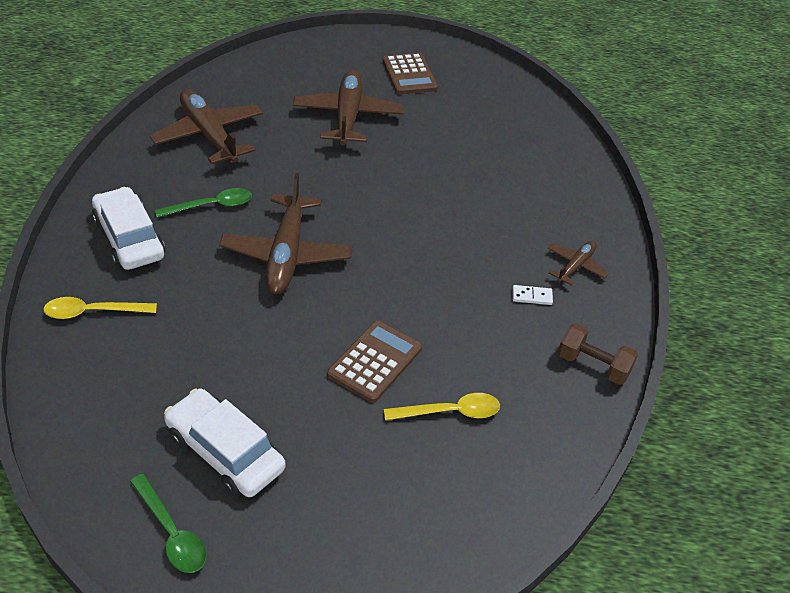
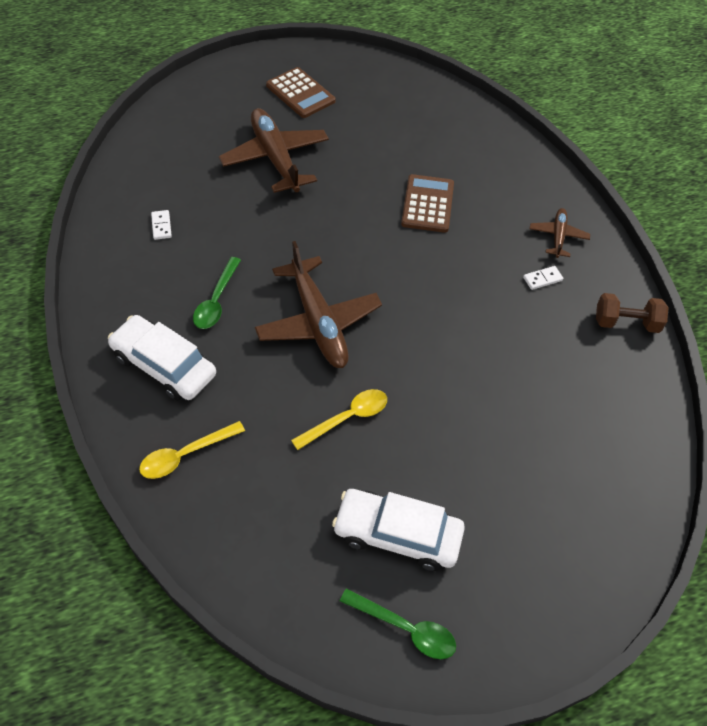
camera: 25 degrees left, 10 degrees up
(209, 135) = (161, 226): brown plane -> white domino
(211, 206) = (216, 300): green spoon -> green spoon turned 150 degrees clockwise
(375, 361) = (460, 394): brown calculator -> brown calculator (427, 204)
(450, 412) = (548, 414): yellow spoon -> yellow spoon (347, 418)

